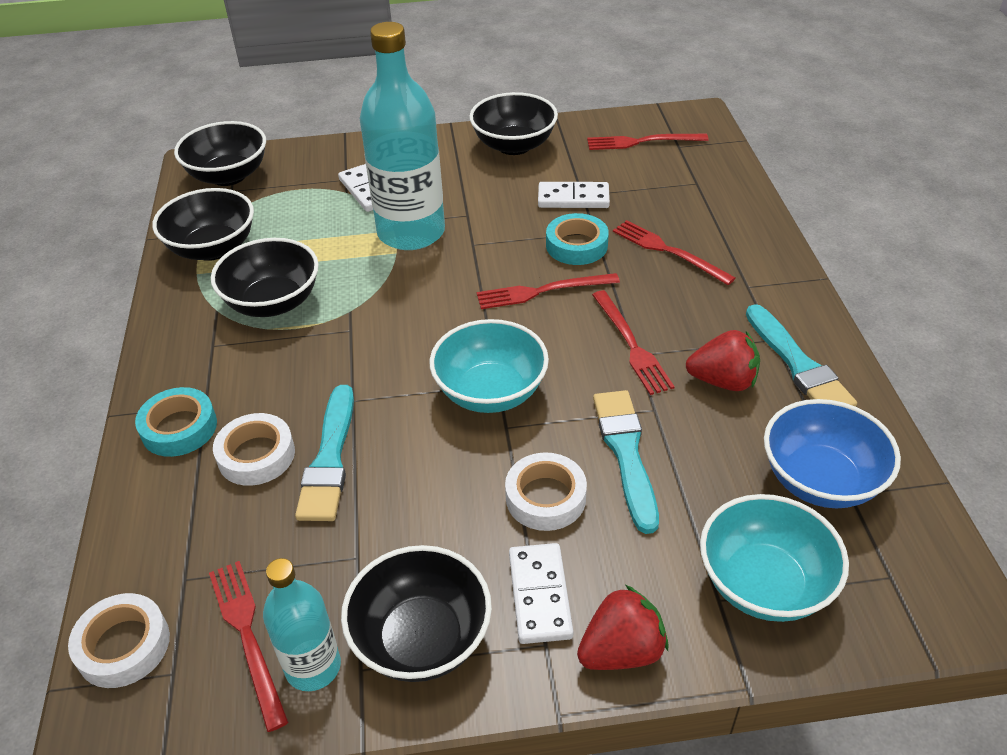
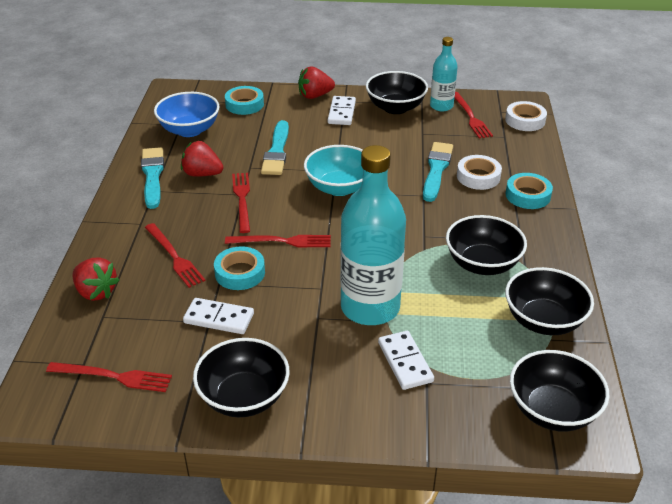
camera: 170 degrees left, 5 degrees down
(545, 497) = (326, 141): white tape -> none
(725, 202) = (96, 292): none -> red strawberry
(764, 583) = (244, 104): turquoise bowl -> turquoise tape

